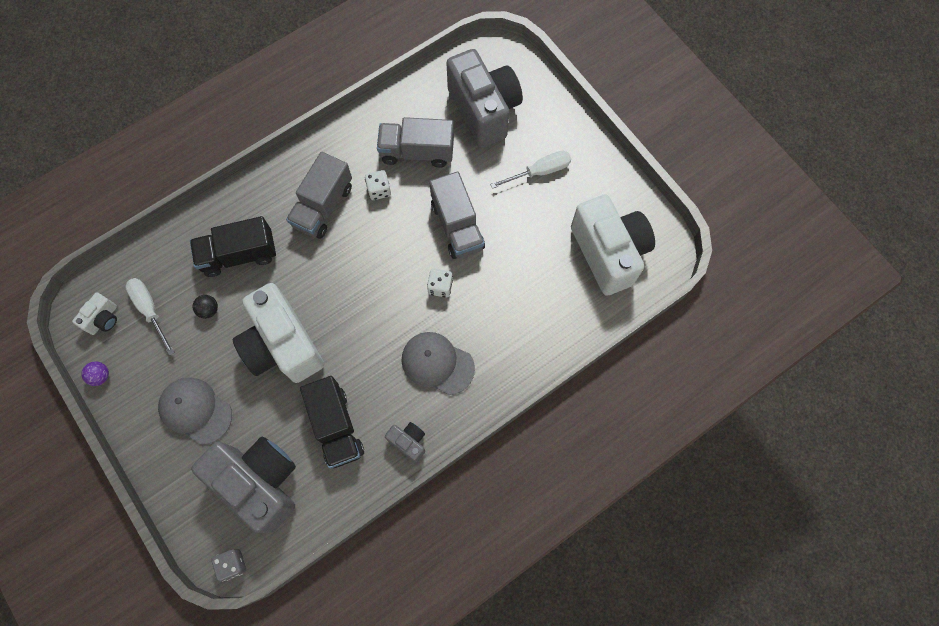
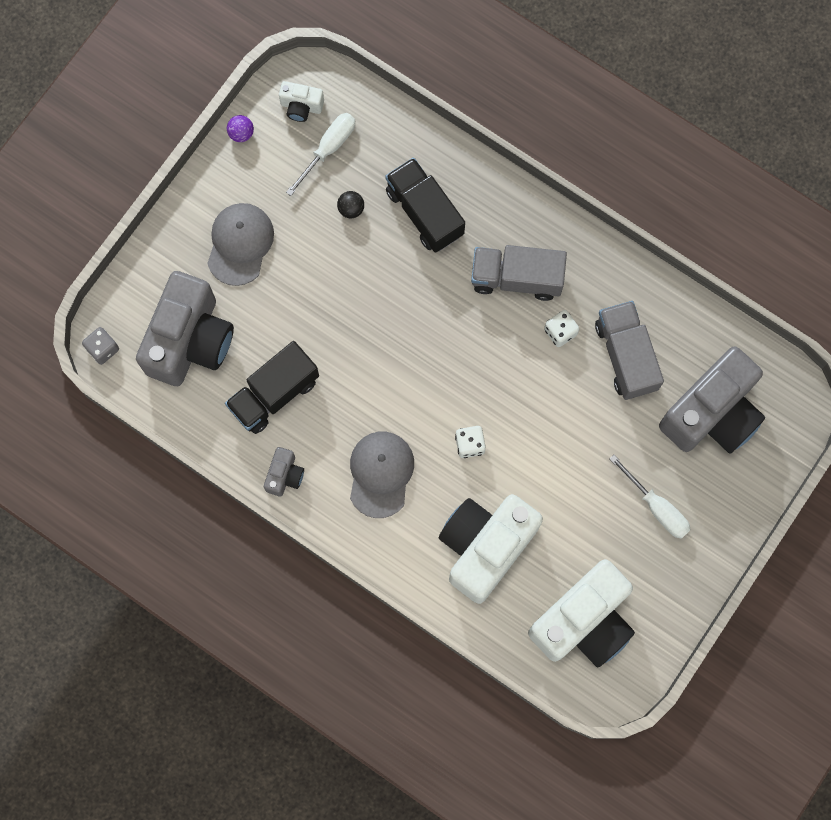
camera: 70 degrees right, 5 degrees up
(283, 345) = (340, 302): white camera -> white camera (485, 547)
(457, 226) = (550, 436): grey truck -> none

